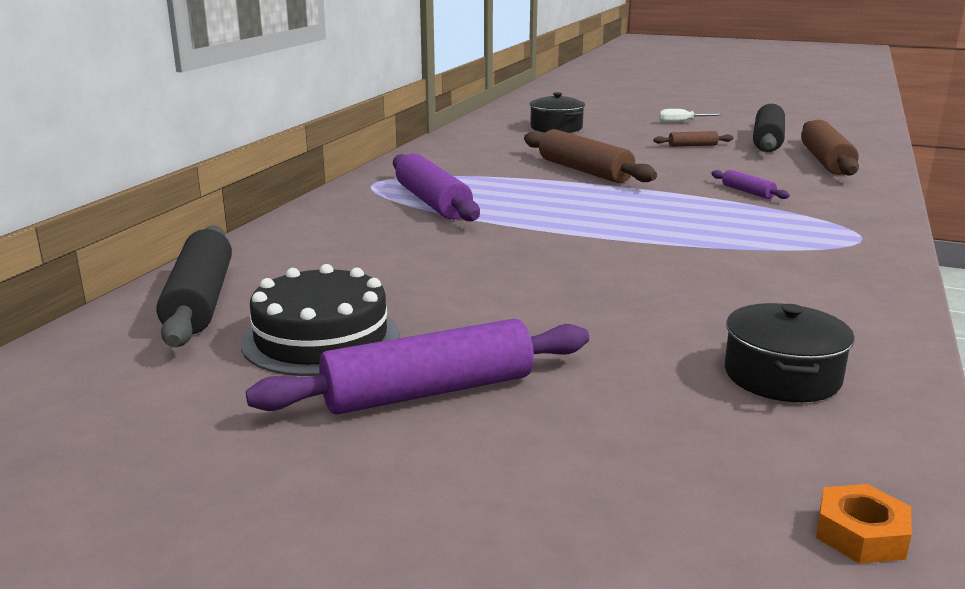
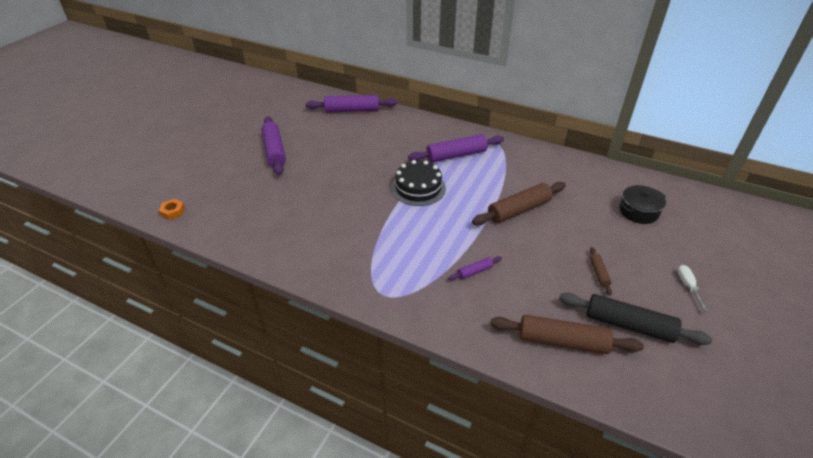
camera: 95 degrees right, 20 degrees up
(201, 301) = (352, 110): black rolling pin -> purple rolling pin
(321, 338) = (316, 132): black cake -> black cake (418, 188)
(782, 376) = (252, 221): black pot -> none

